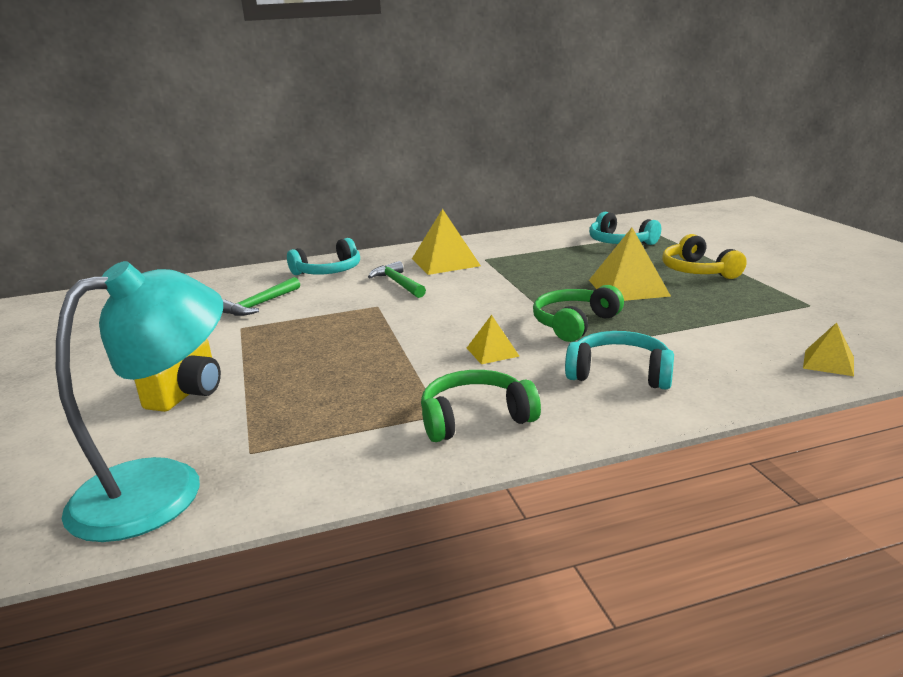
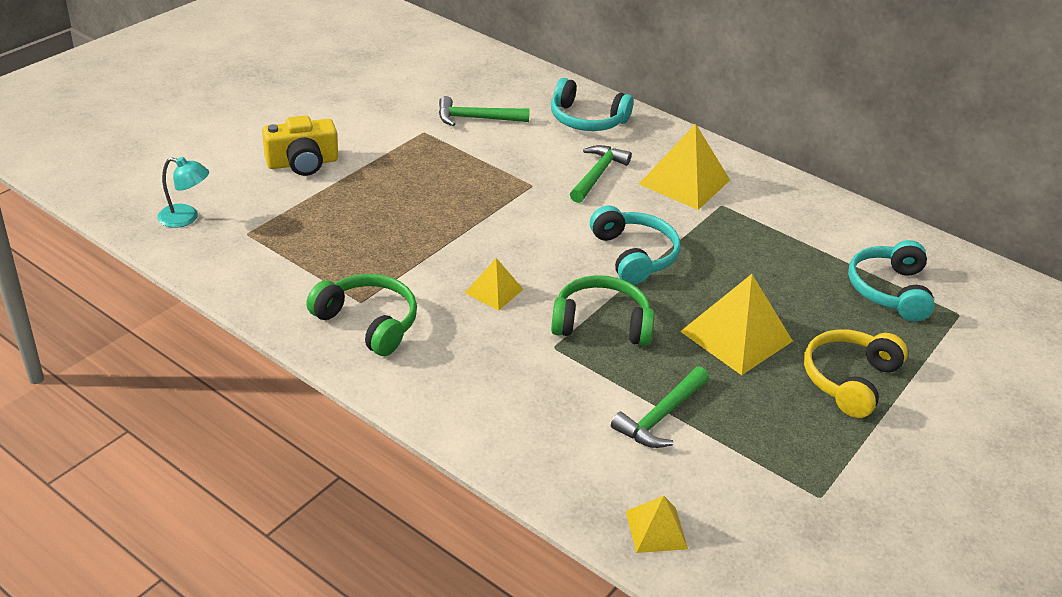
camera: 50 degrees right, 15 degrees up
(163, 486) = (186, 218): turquoise lamp -> turquoise lamp, size x0.42
(619, 373) = (512, 383): turquoise headphones -> turquoise headphones (633, 255)
(698, 330) = (661, 416): none -> green hammer

